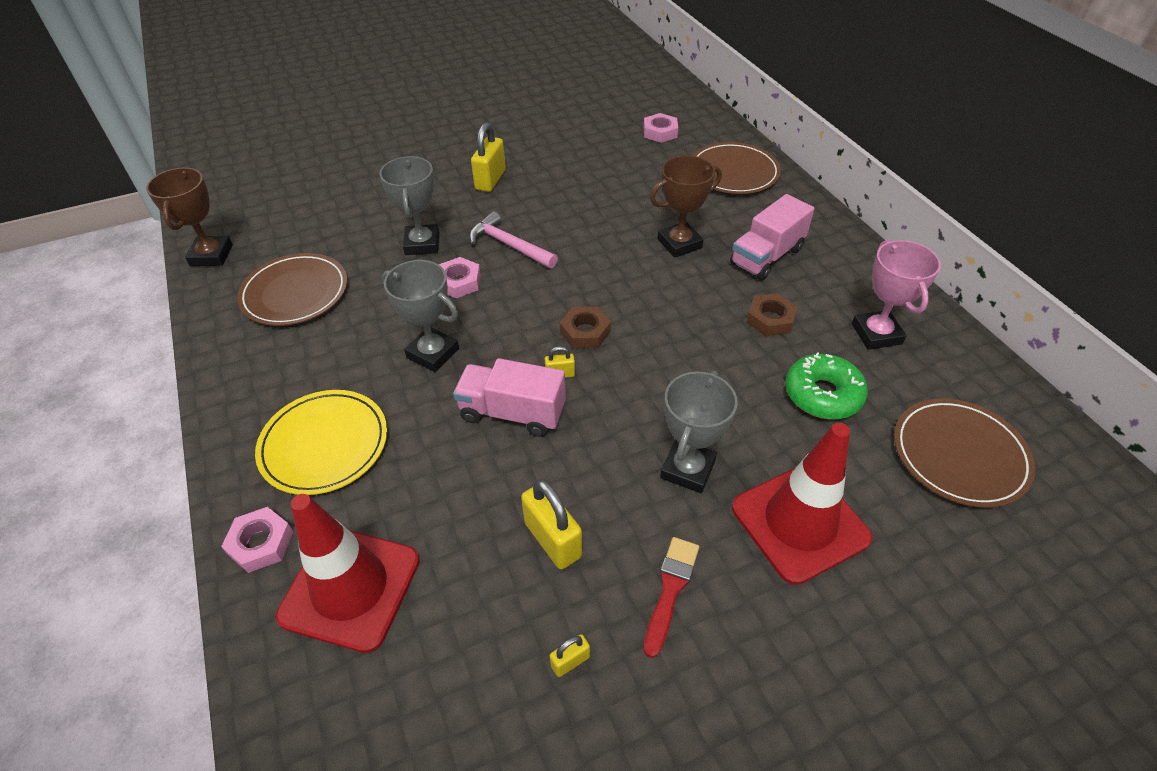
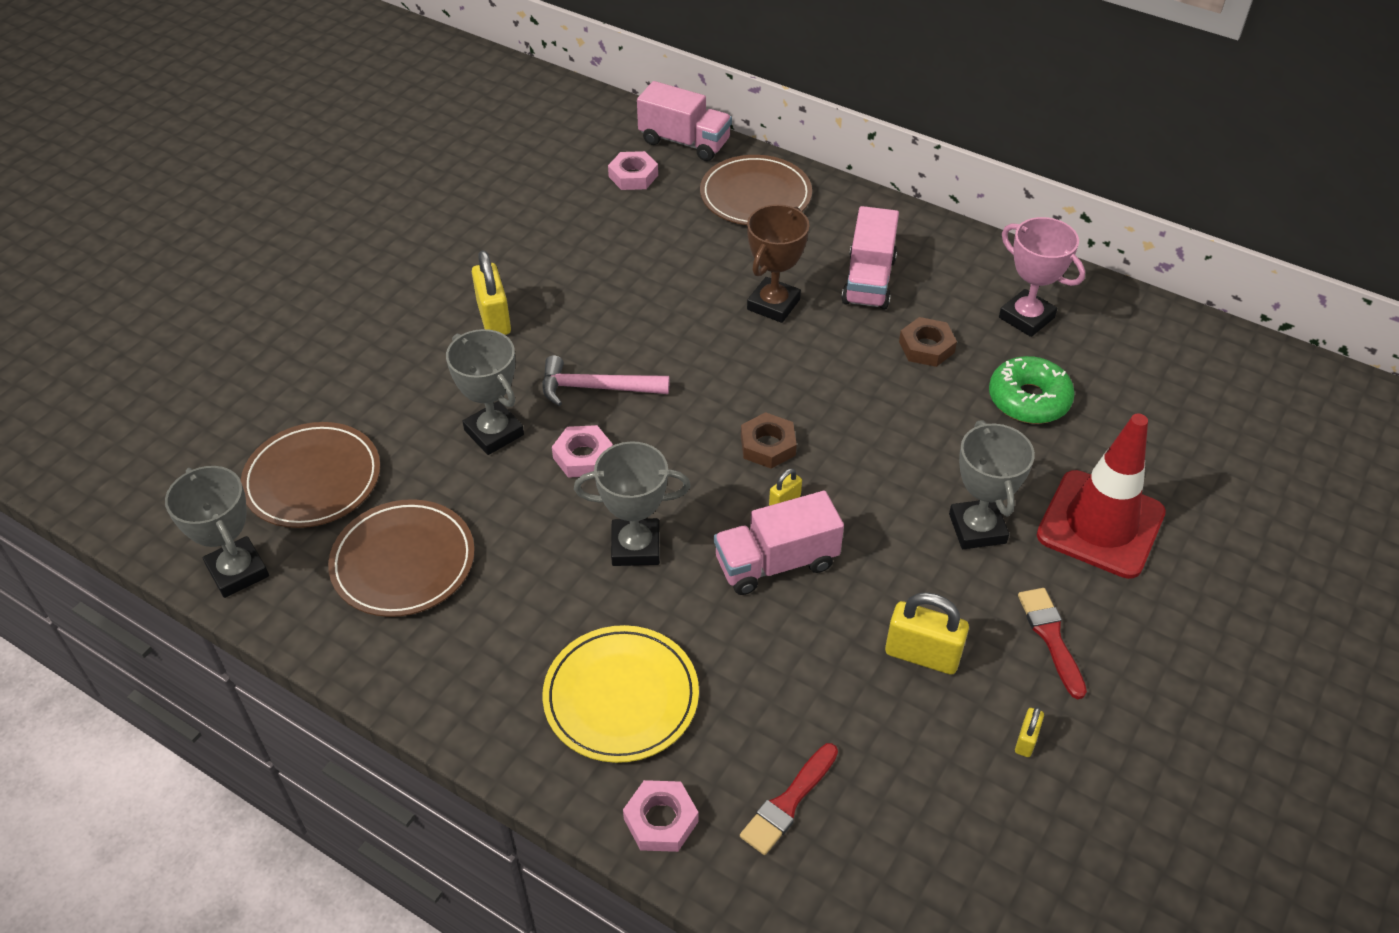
camera: 35 degrees left, 0 degrees up
(211, 255) = (238, 571): brown trophy -> grey trophy
(350, 588) = (788, 802): red traffic cone -> red brush
(714, 124) = (684, 142): none -> pink truck
(959, 455) = (1170, 399): brown plate -> brown plate (312, 479)

